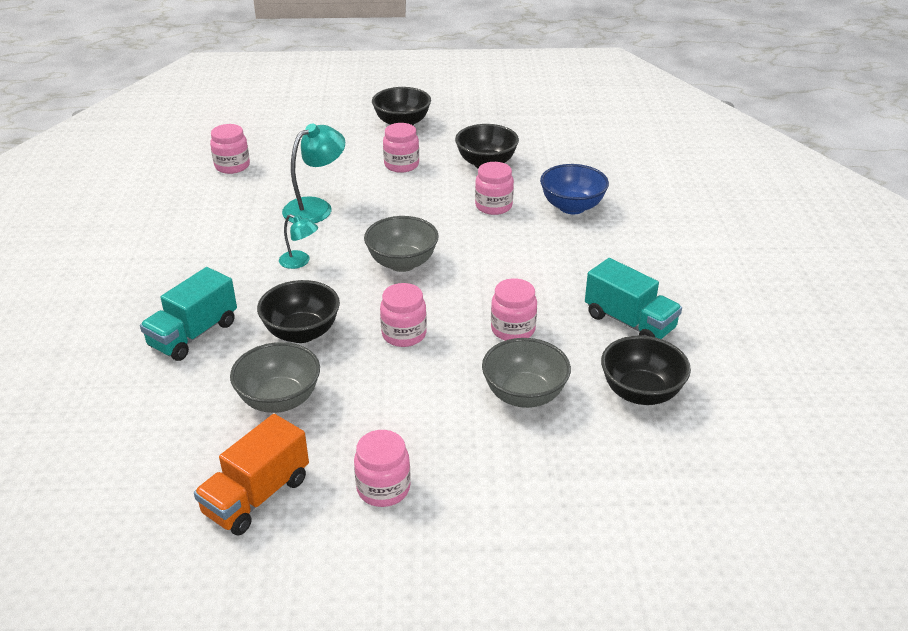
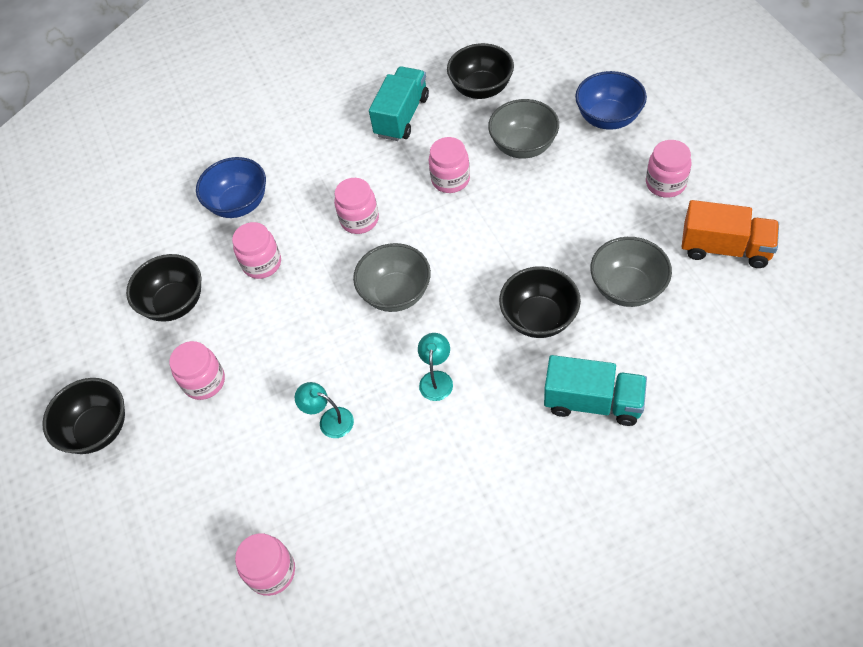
camera: 105 degrees left, 20 degrees up
(316, 207) = (329, 420): turquoise lamp -> turquoise lamp, size x0.58
(404, 334) = (498, 245): pink jar -> pink jar (359, 219)
(522, 482) = (608, 118): none -> blue bowl

